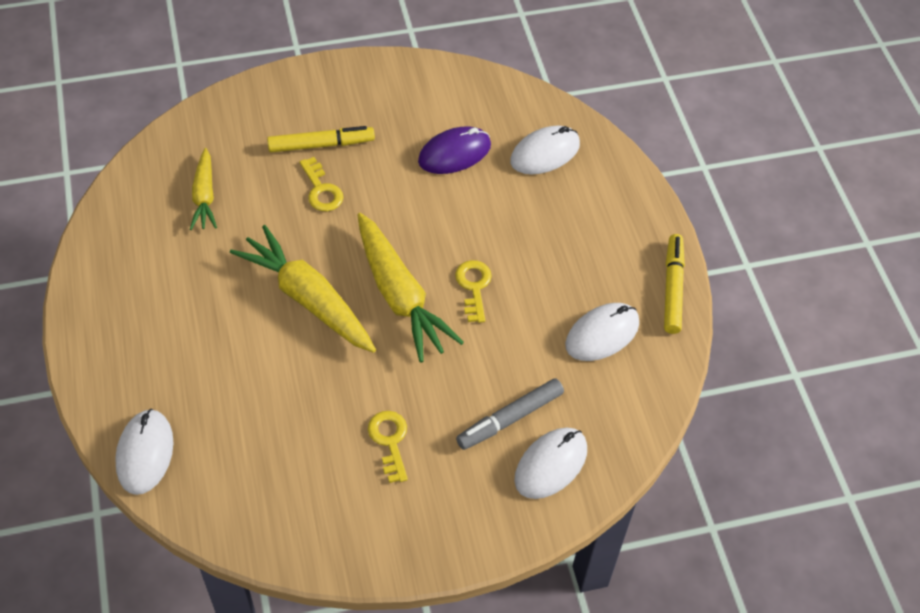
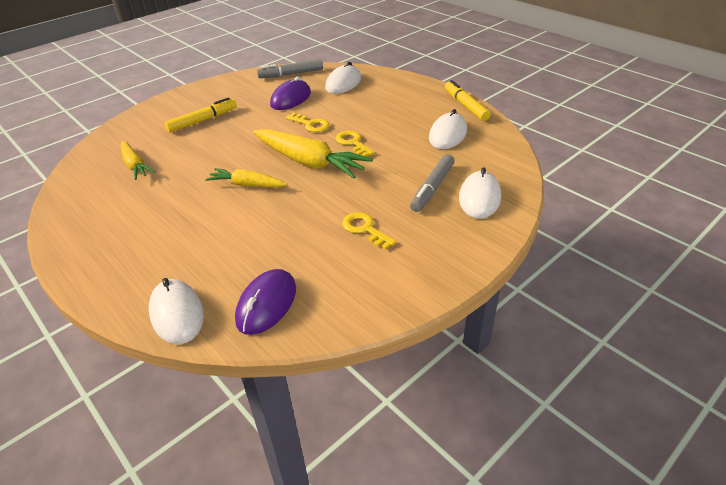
camera: 25 degrees left, 15 degrees down
(231, 488) = (266, 304): none -> purple mouse
(308, 299) = (247, 185): yellow carrot -> yellow carrot, size x0.58
(321, 190) = (218, 137): yellow key -> yellow key (310, 124)
(488, 95) = (291, 74): none -> grey marker

